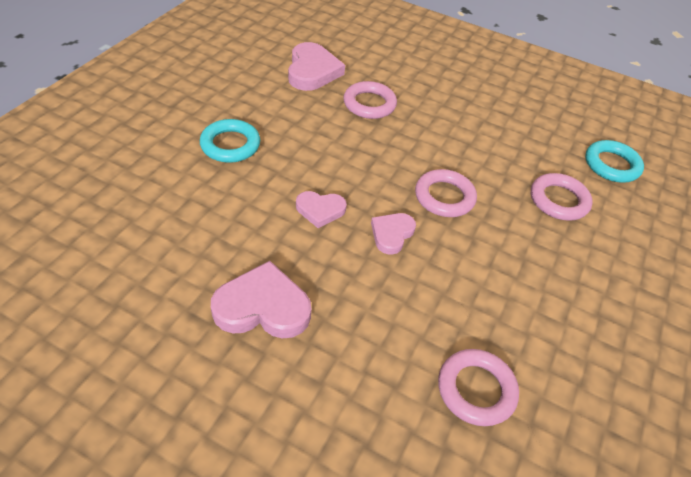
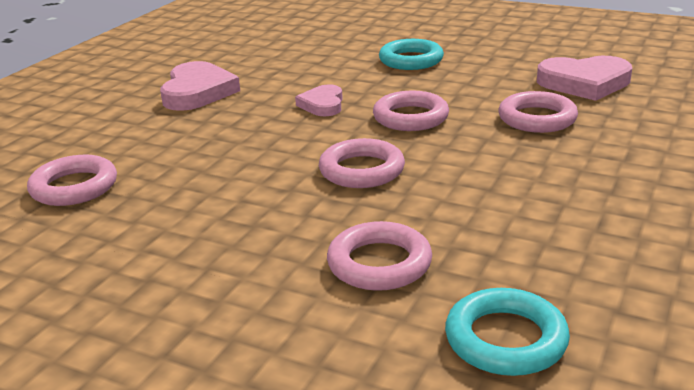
camera: 95 degrees right, 20 degrees down
(357, 162) = (410, 117): none -> pink ring
(392, 234) = (290, 141): pink heart -> none

